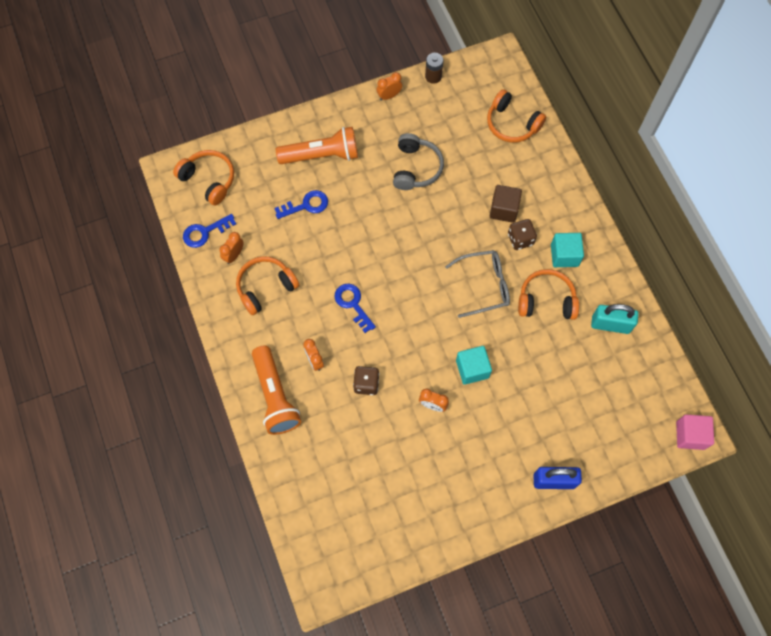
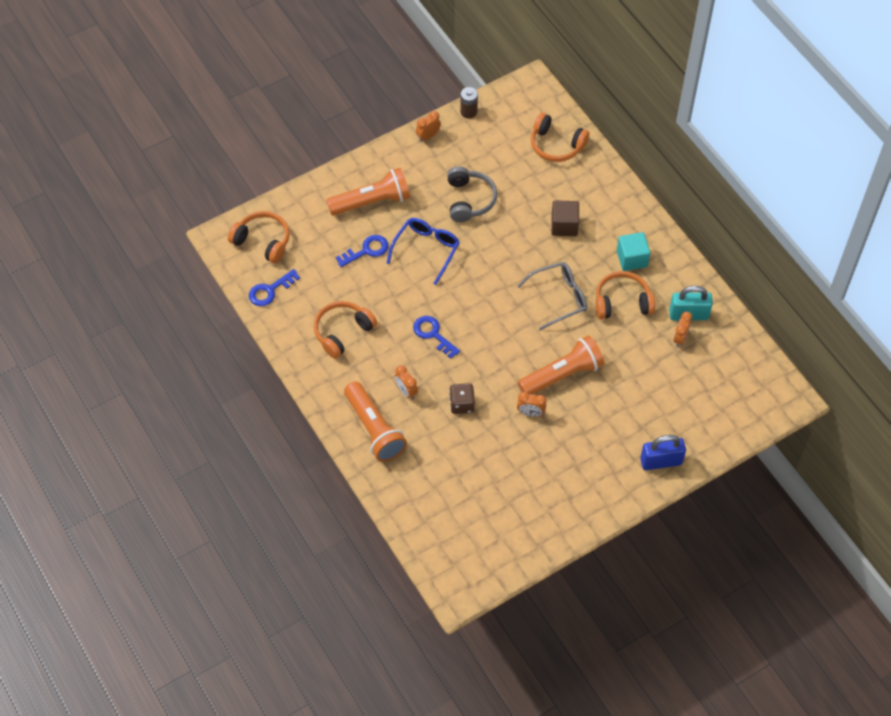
camera: 10 degrees left, 10 degrees down
(234, 255) = (304, 307): orange clock -> orange clock (680, 338)
(364, 214) = (426, 250): none -> blue glasses
(472, 369) = (562, 375): turquoise cube -> orange flashlight
(520, 239) = (586, 250): brown dice -> none
(690, 435) = (783, 401): pink cube -> none

